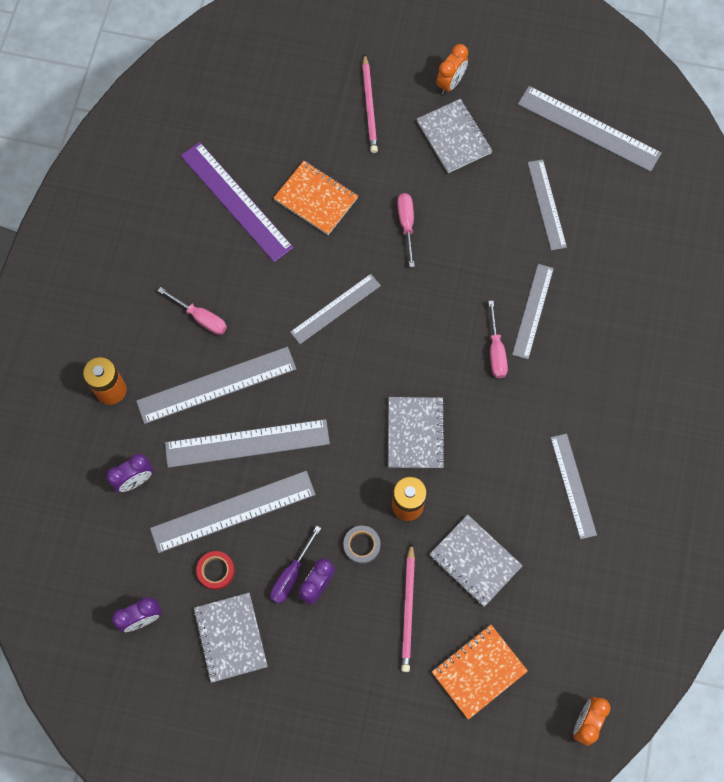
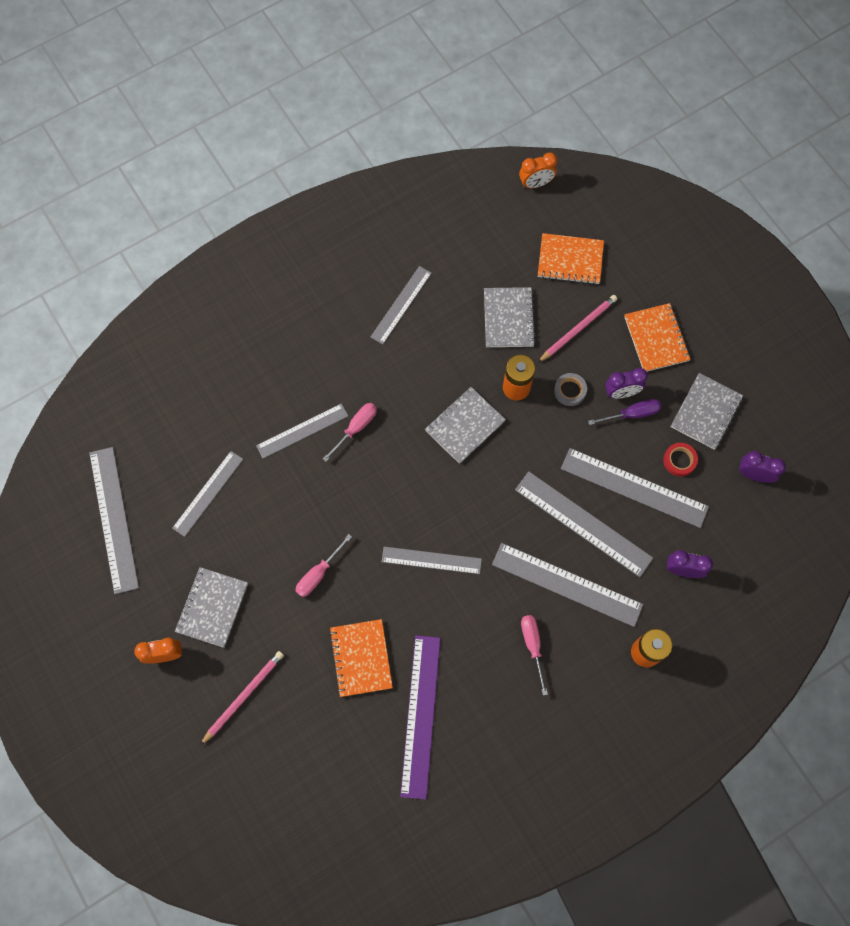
camera: 135 degrees left, 0 degrees up
(333, 667) = (656, 339): none -> orange notebook

